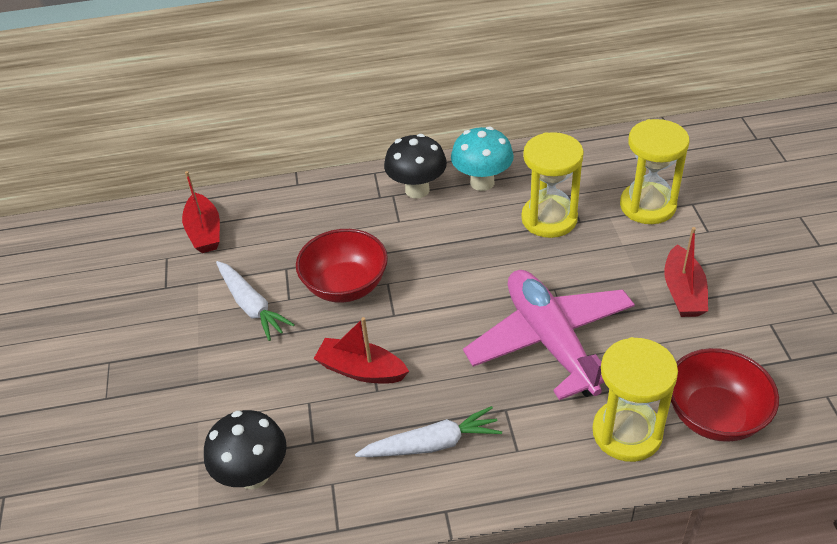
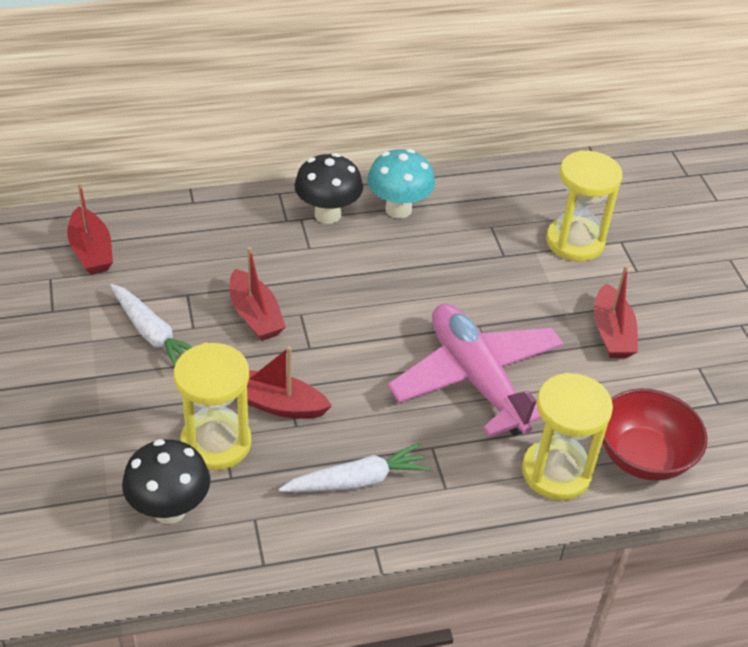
camera: 10 degrees left, 0 degrees up
(345, 286) = (255, 315): red bowl -> red boat
(549, 219) = (471, 251): yellow hourglass -> yellow hourglass (216, 443)

